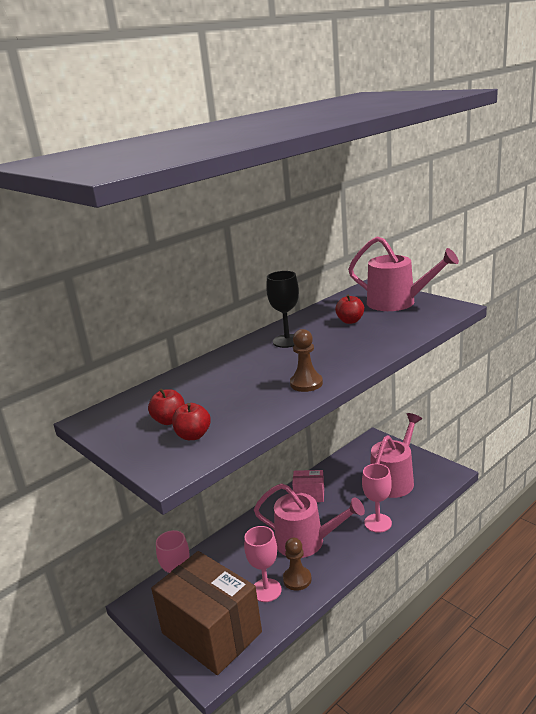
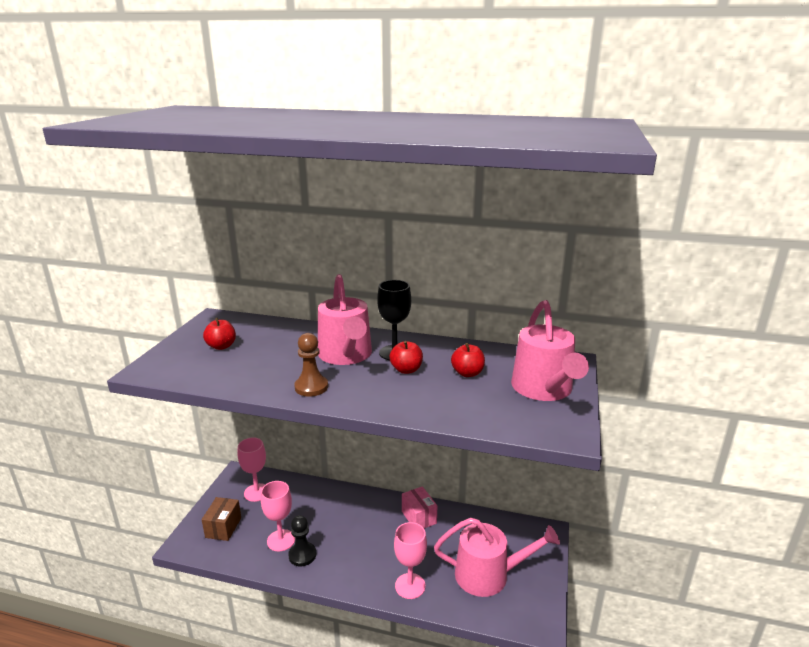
camera: 55 degrees right, 0 degrees up
(193, 435) = (200, 363): red apple -> red apple (406, 370)
(211, 632) = (223, 527): brown box -> brown box, size x0.46
(297, 579) = (302, 555): brown pawn -> black pawn
(306, 541) = (353, 541): pink watering can -> pink watering can (346, 355)

